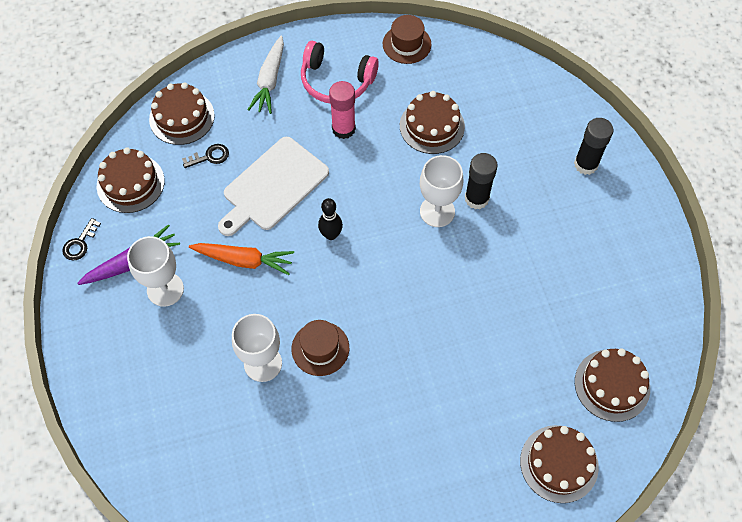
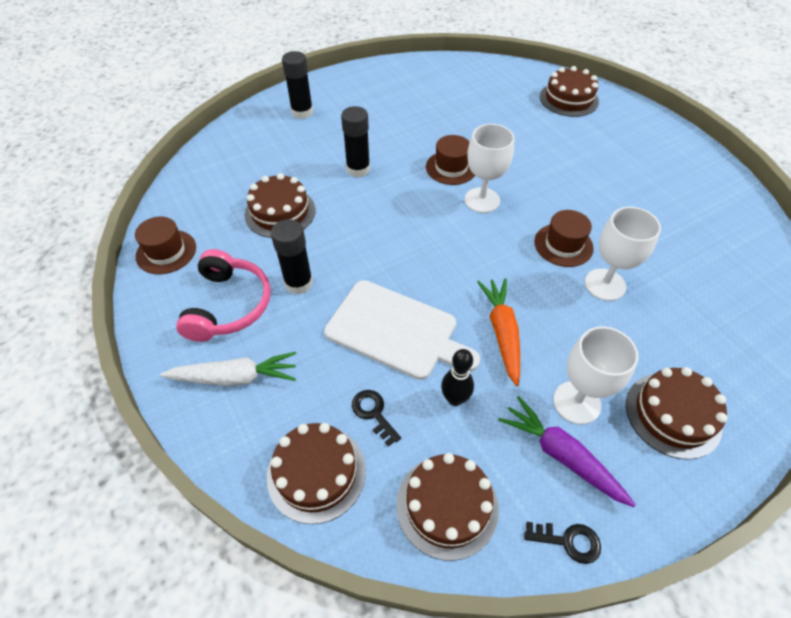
camera: 105 degrees left, 10 degrees down
(331, 235) = (438, 264): black bowling pin -> black bowling pin (455, 399)
(343, 129) = (299, 283): pink glue stick -> black glue stick
(437, 211) = (381, 192): white goblet -> white goblet (482, 200)
(458, 284) = (451, 167): none -> brown hat
(612, 385) = (494, 82): brown cake -> brown cake (673, 414)

